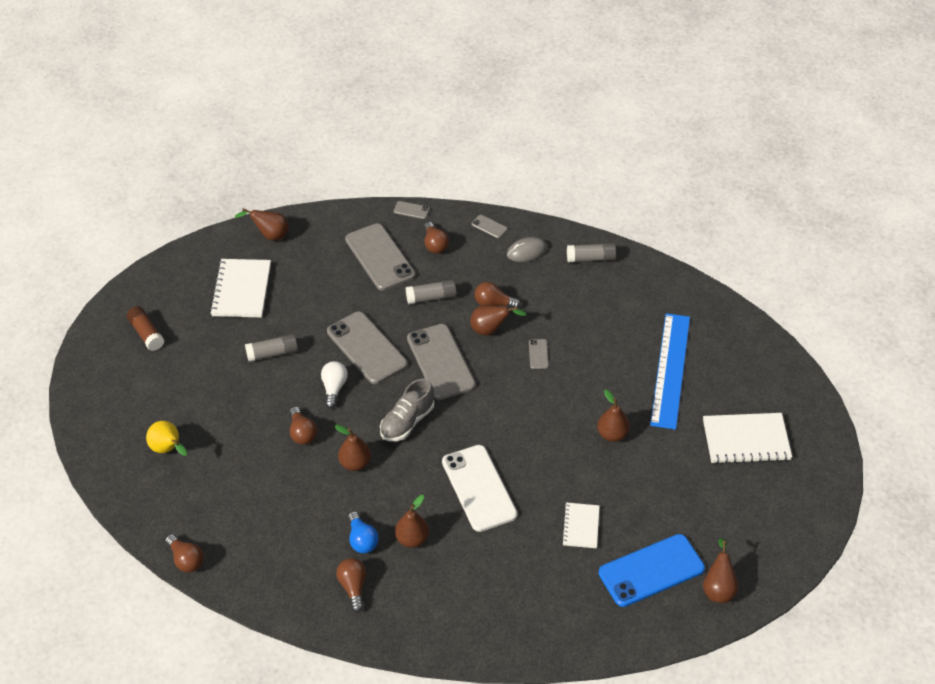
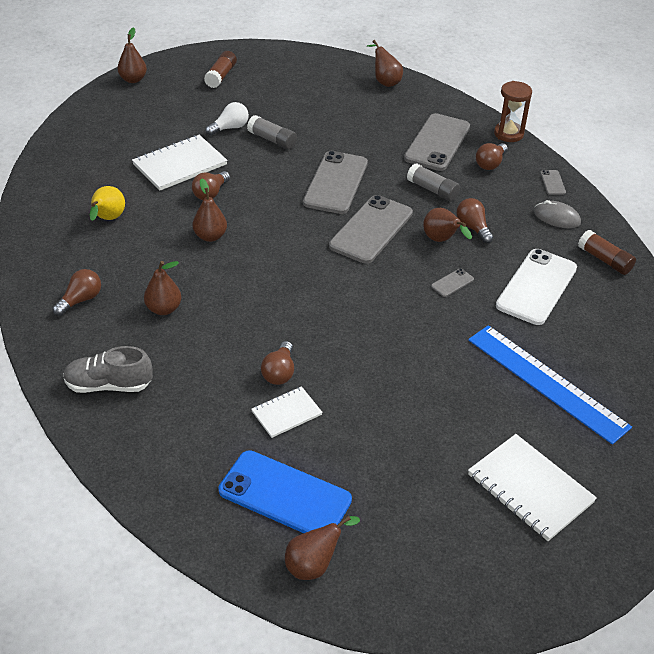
camera: 50 degrees right, 5 degrees down
(168, 450) = (124, 138): yellow pear -> yellow pear (108, 219)
(186, 560) = (28, 198): brown light bulb -> brown light bulb (279, 372)
(241, 290) = (315, 95): white notebook -> white notebook (180, 165)
(334, 388) = (274, 187): white light bulb -> white light bulb (230, 128)
(362, 540) = (134, 280): blue light bulb -> none
(407, 422) = (285, 243): grey shoe -> grey shoe (108, 385)
(411, 210) = (508, 134): grey phone -> brown hourglass
(479, 488) = (260, 322): white phone -> white phone (536, 287)
(591, 258) = (604, 260): grey glue stick -> brown glue stick
(612, 434) = (418, 380): brown pear -> brown pear (133, 79)
(670, 370) = (546, 382): blue ruler -> blue ruler turned 75 degrees clockwise

